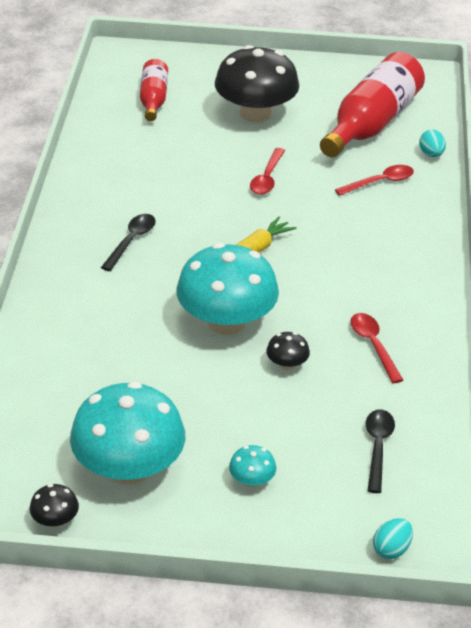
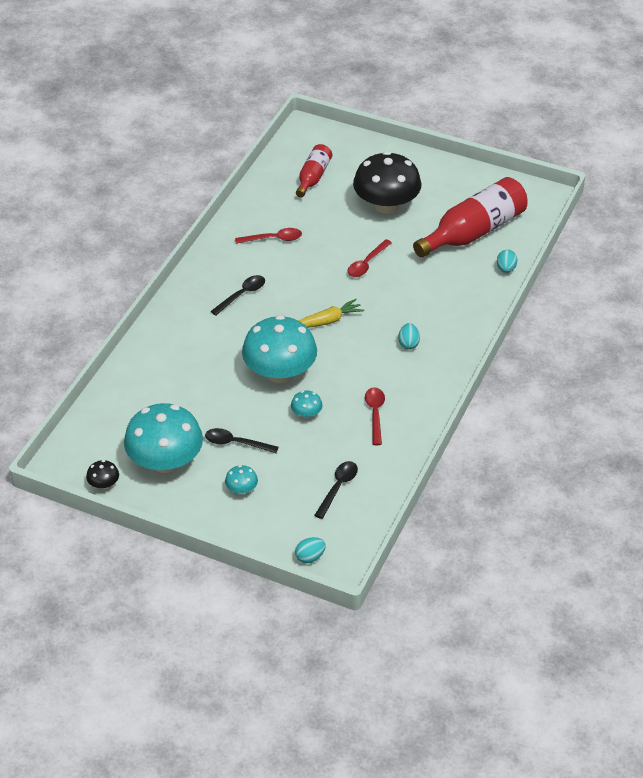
camera: 20 degrees right, 5 degrees up
(214, 422) = (236, 443): none -> black spoon
(287, 364) = (306, 414): black mushroom -> turquoise mushroom
(367, 256) = (408, 344): none -> turquoise egg
(380, 182) = (452, 285): red spoon -> red spoon (273, 239)

